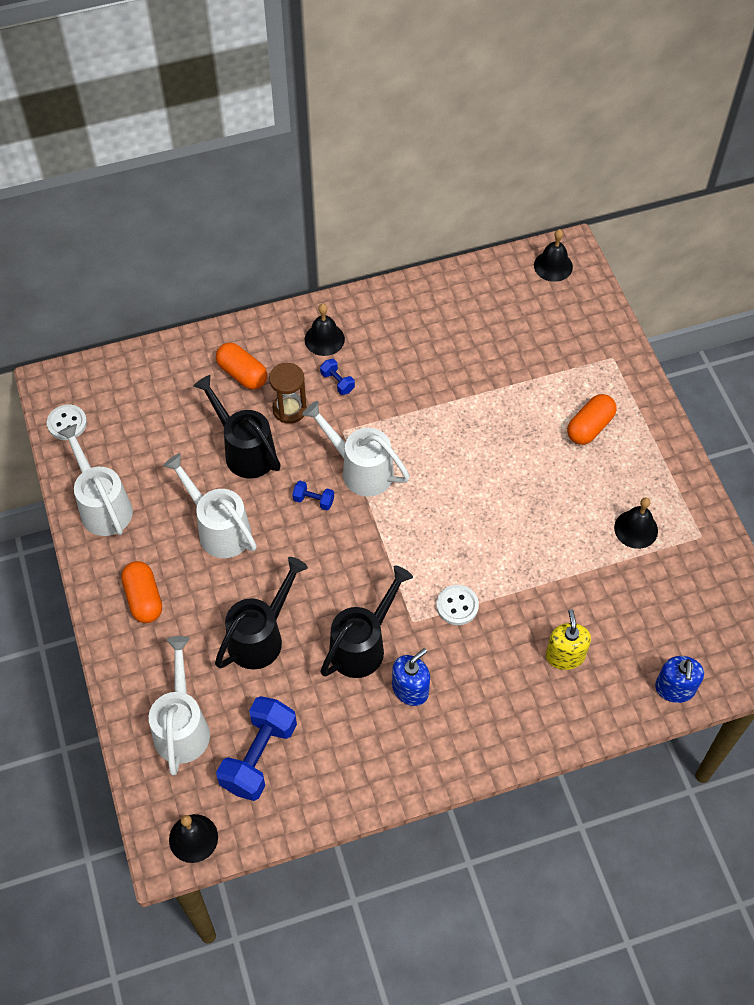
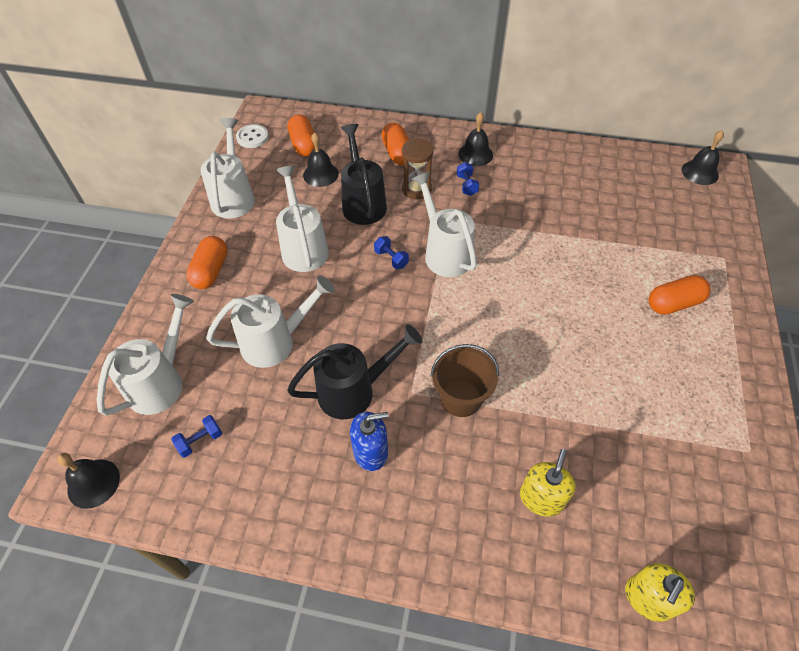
camera: 30 degrees right, 5 degrees down
(132, 408) = (304, 145): none -> orange capsule
(259, 756) = (200, 441): blue dumbbell -> blue dumbbell, size x0.46
(261, 636) = (276, 342): black watering can -> white watering can
(457, 606) = (461, 398): white button -> brown bucket
(636, 529) = (679, 412): black bell -> black bell (320, 174)
(674, 688) = (648, 598): blue soap dispenser -> yellow soap dispenser

